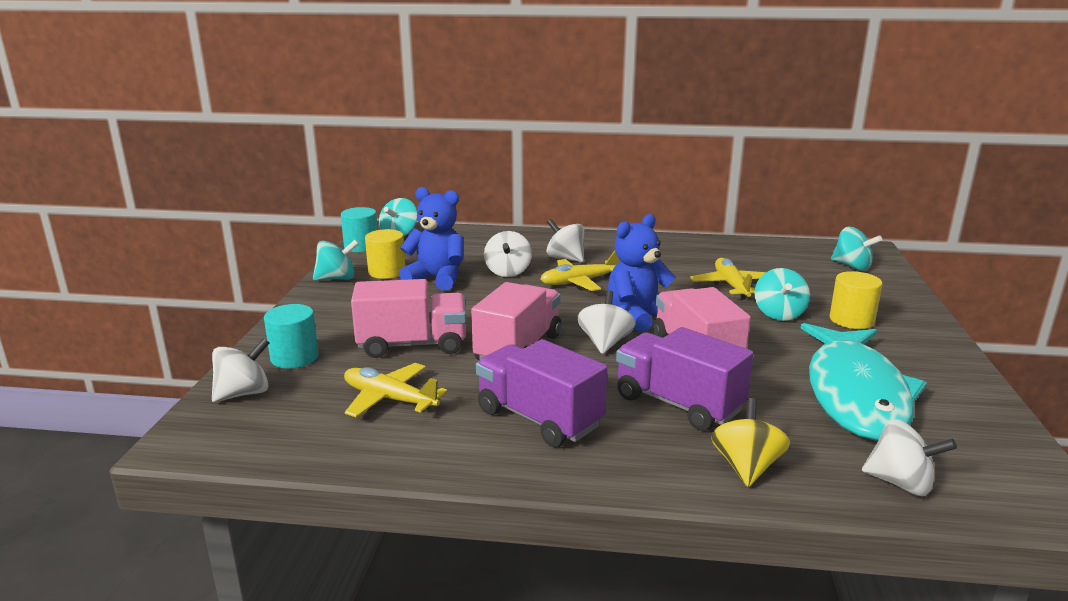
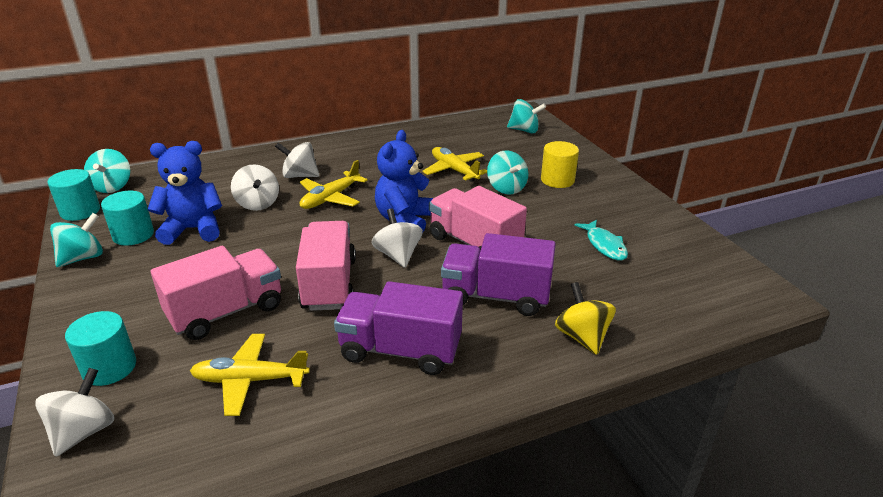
camera: 30 degrees left, 10 degrees up
(387, 272) = (133, 235): yellow cylinder -> turquoise cylinder
(856, 394) = (604, 245): turquoise fish -> turquoise fish, size x0.41
(900, 483) = (680, 312): white spinning top -> none

